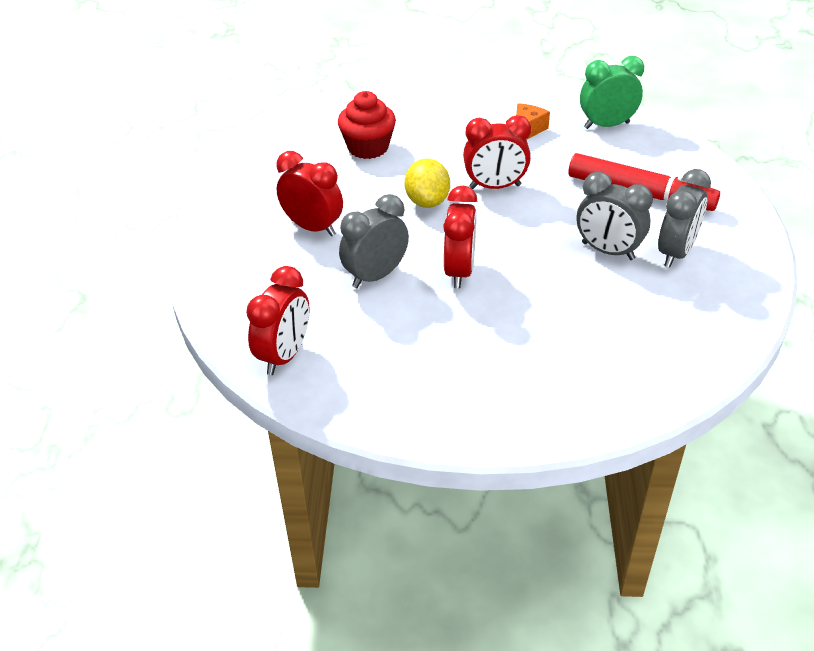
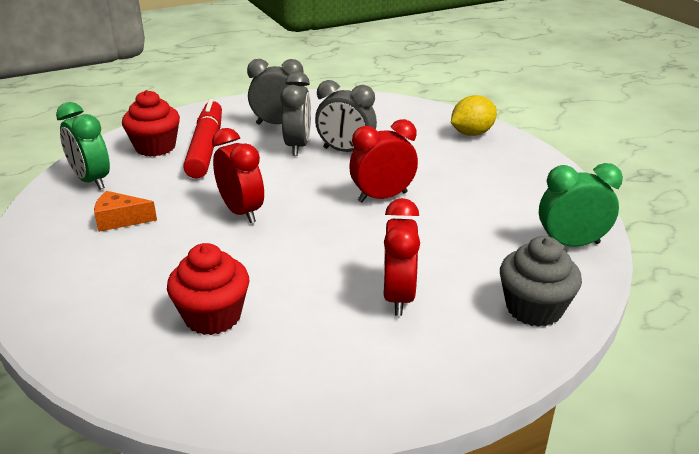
camera: 120 degrees left, 10 degrees down
(236, 287) = (534, 308): none -> grey cupcake
(284, 355) = (571, 244): red clock -> green clock
(375, 276) = (430, 234): grey clock -> grey clock (345, 151)
(427, 201) = (294, 241): yellow lemon -> yellow lemon (472, 133)
(658, 165) = (155, 147): none -> red cupcake

